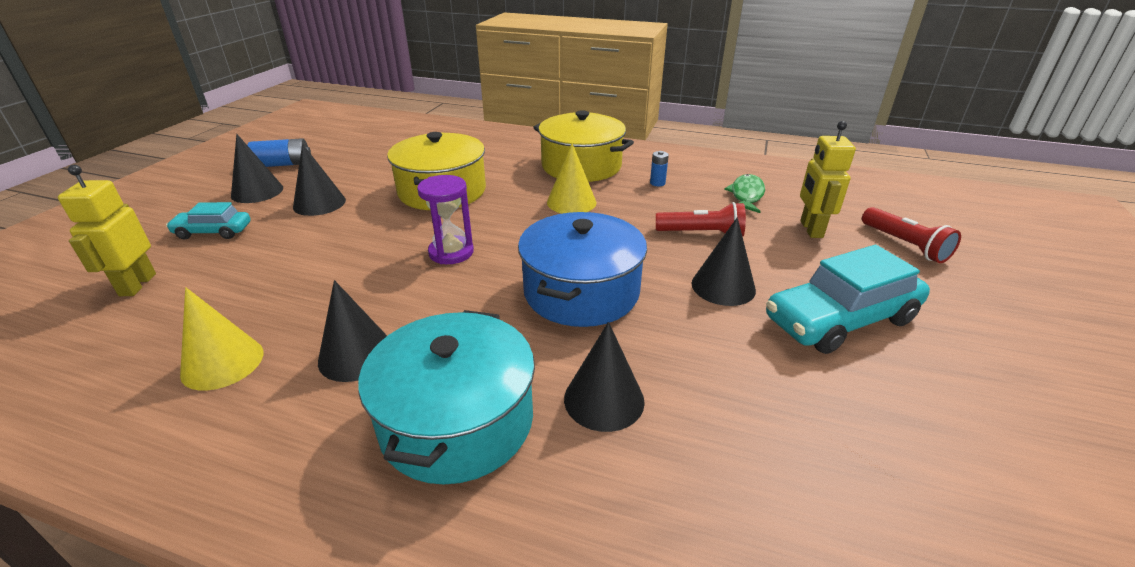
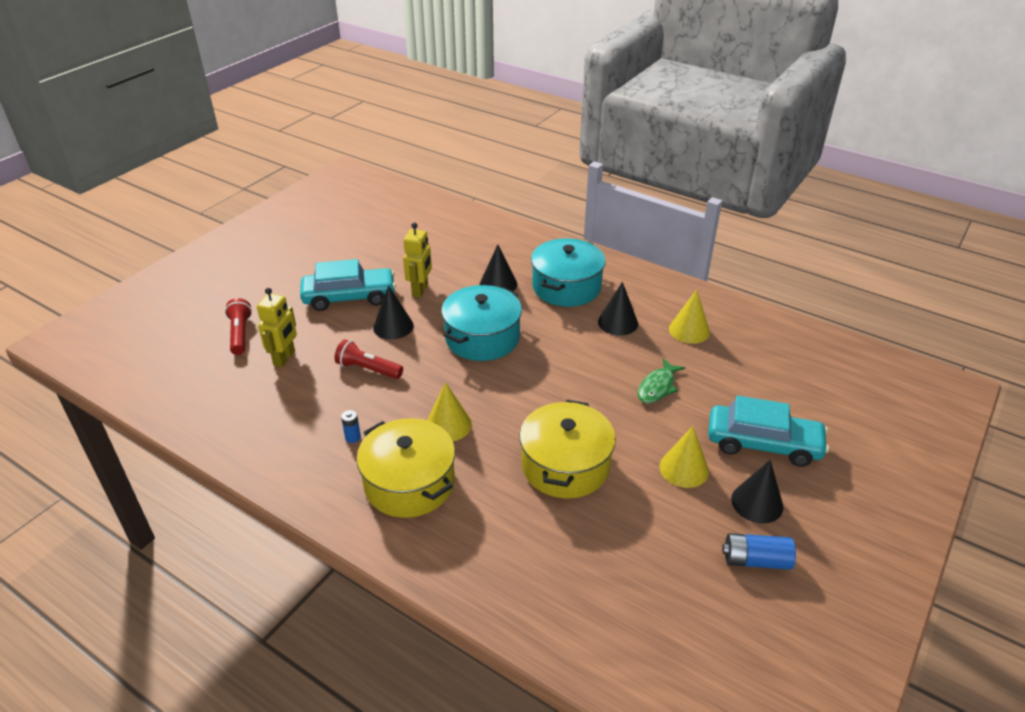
camera: 165 degrees left, 5 degrees up
(137, 285) = (782, 395): yellow robot -> yellow robot (420, 290)
(213, 232) = (763, 444): turquoise car -> turquoise car, size x1.81
(319, 203) = (684, 468): black cone -> yellow cone
(451, 252) = (562, 385): purple hourglass -> none
(581, 291) = (482, 338): blue pot -> turquoise pot
(746, 195) = (290, 404): green fish -> green fish (657, 387)

